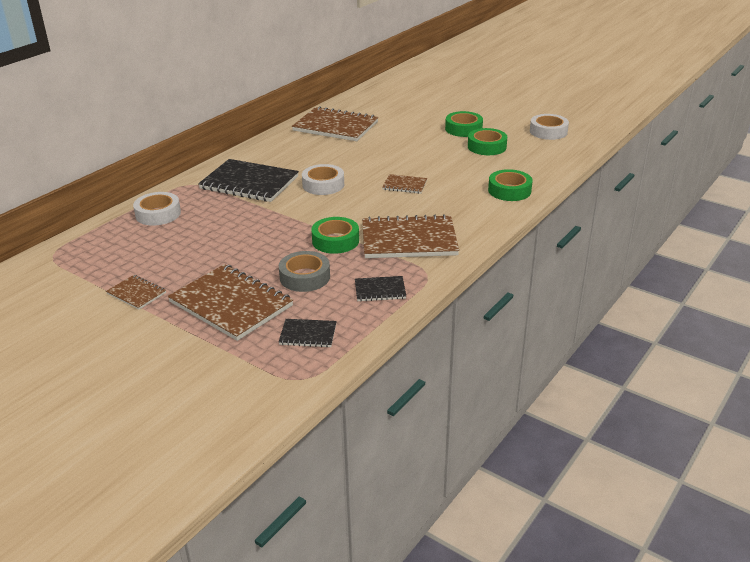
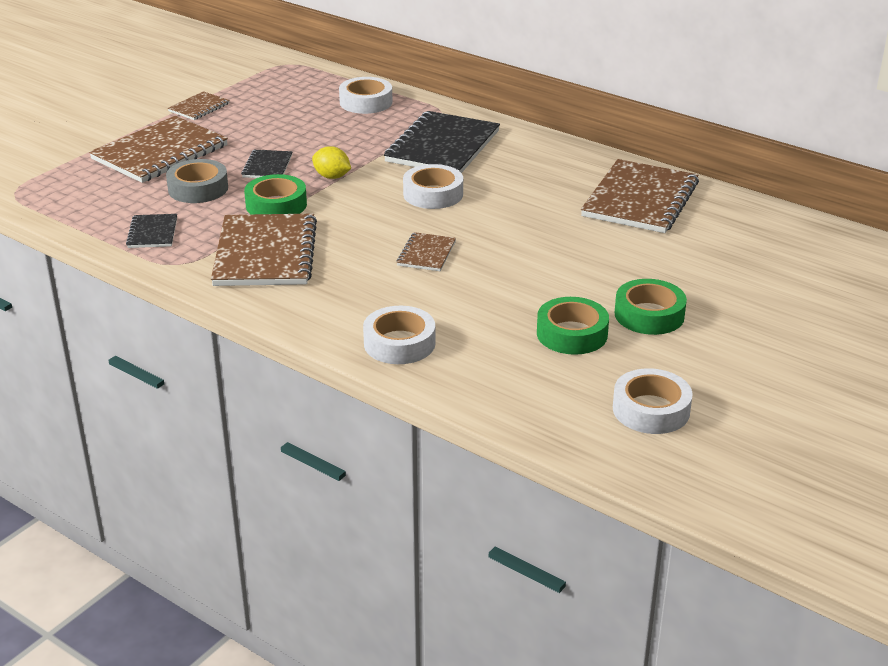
camera: 90 degrees right, 0 degrees up
(291, 221) = (332, 177): none -> yellow lemon
(308, 334) = (85, 193): black notebook -> black notebook (267, 166)
(509, 190) = (399, 343): green tape -> white tape

